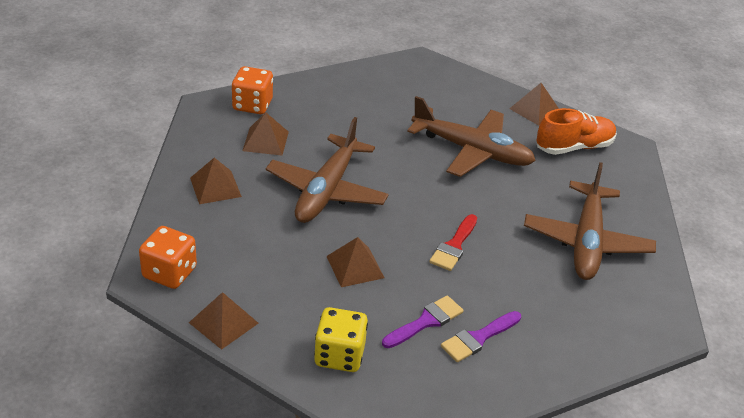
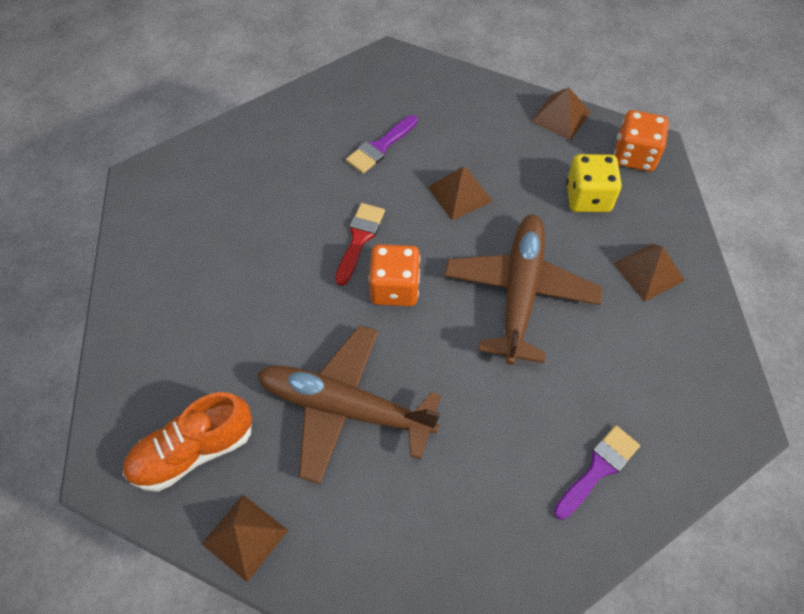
camera: 175 degrees right, 20 degrees up
(252, 105) = (678, 440): orange dice -> orange dice (395, 288)
(265, 141) = (627, 365): brown pyramid -> none
(339, 355) = (451, 105): yellow dice -> yellow dice (588, 197)
(478, 338) = (330, 139): purple brush -> purple brush (598, 468)
(586, 241) = (206, 274): brown plane -> none

